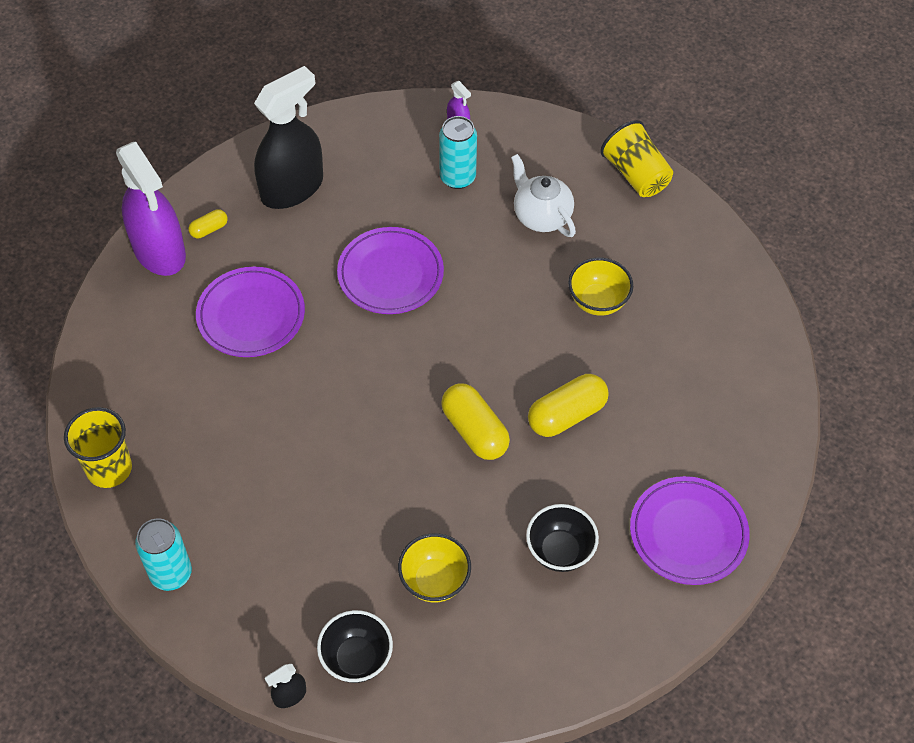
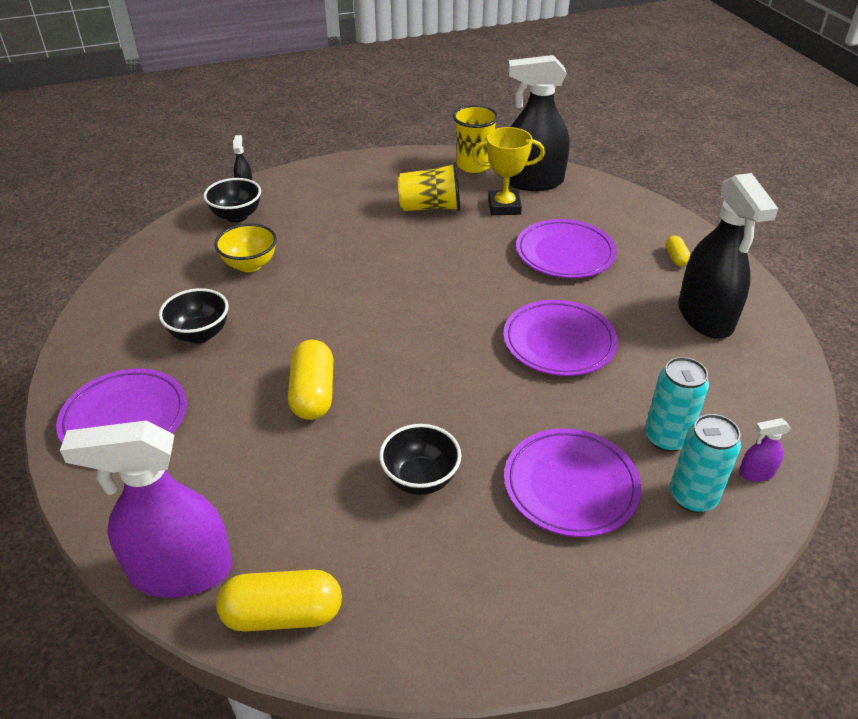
camera: 120 degrees right, 15 degrees down
(119, 394) = (532, 181): none -> black spray bottle
(159, 251) = (664, 228): purple spray bottle -> purple spray bottle (181, 571)
(171, 573) = (373, 168): turquoise can -> turquoise can (693, 497)
(190, 400) = (504, 207): none -> yellow trophy
(475, 431) = (351, 331): yellow capsule -> yellow capsule (283, 614)
(541, 216) = (570, 486): white teapot -> purple plate
(598, 301) = (420, 479): yellow bowl -> black bowl
(636, 175) = (589, 619): yellow cup -> yellow cup (430, 207)

